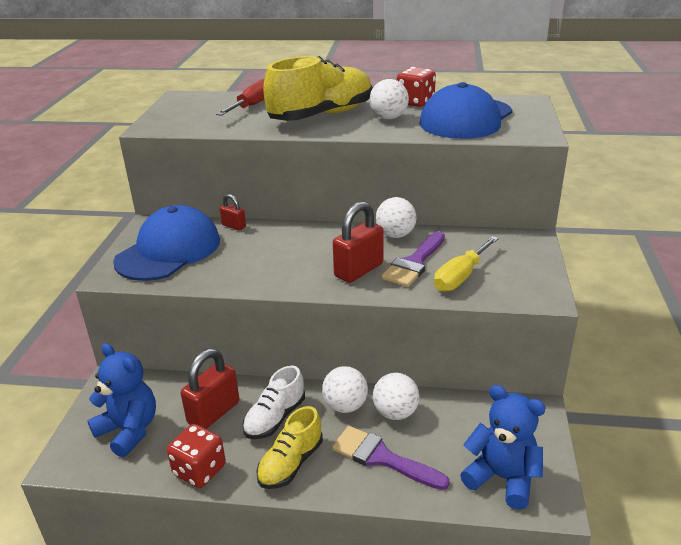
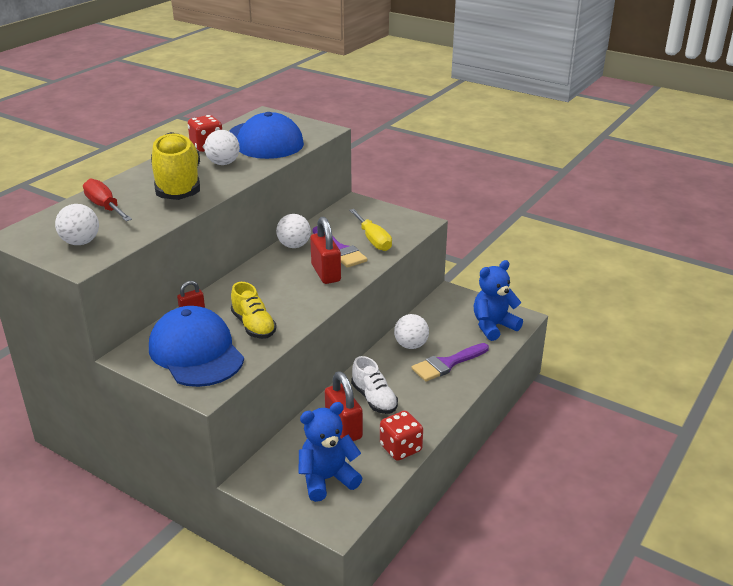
camera: 65 degrees left, 0 degrees up
(291, 463) = (424, 403): yellow shoe -> yellow shoe (253, 326)
(345, 406) = (387, 364): white ball -> white ball (81, 242)

